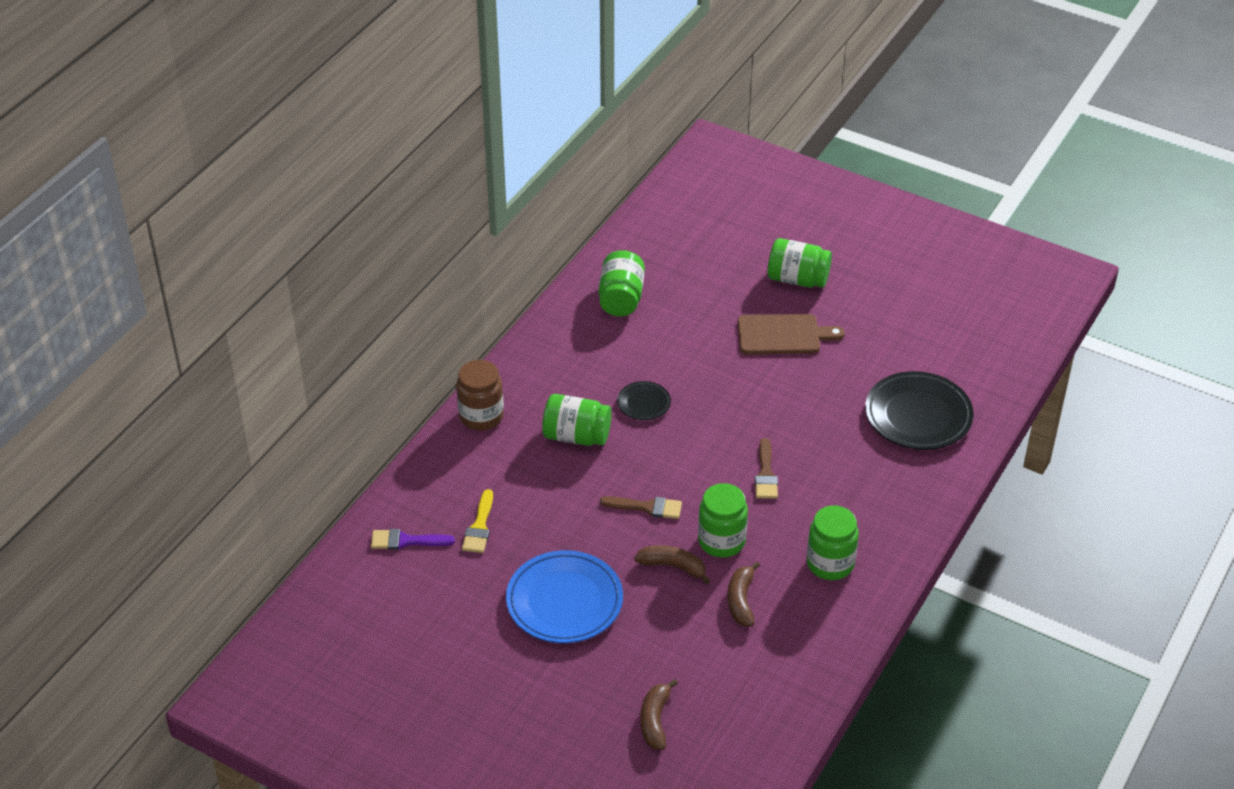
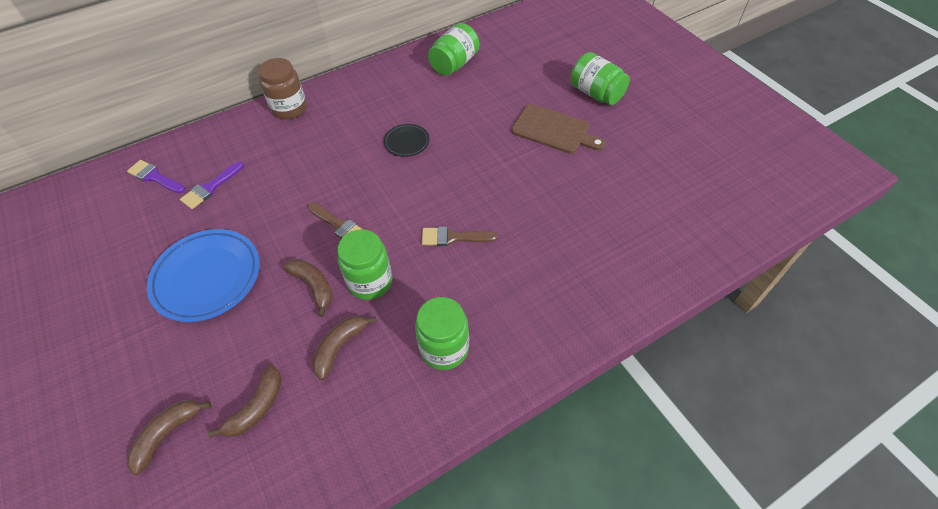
camera: 30 degrees right, 10 degrees up
(479, 526) = (210, 187): yellow brush -> purple brush
(576, 436) = (338, 148): green jar -> none
(712, 671) = (257, 407): none -> brown banana
(765, 474) = (453, 237): brown brush -> brown brush turned 60 degrees clockwise
(918, 416) = (623, 240): black plate -> none

